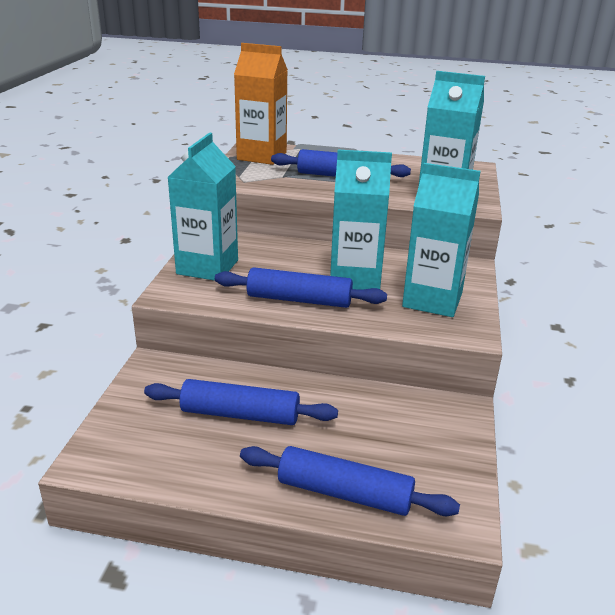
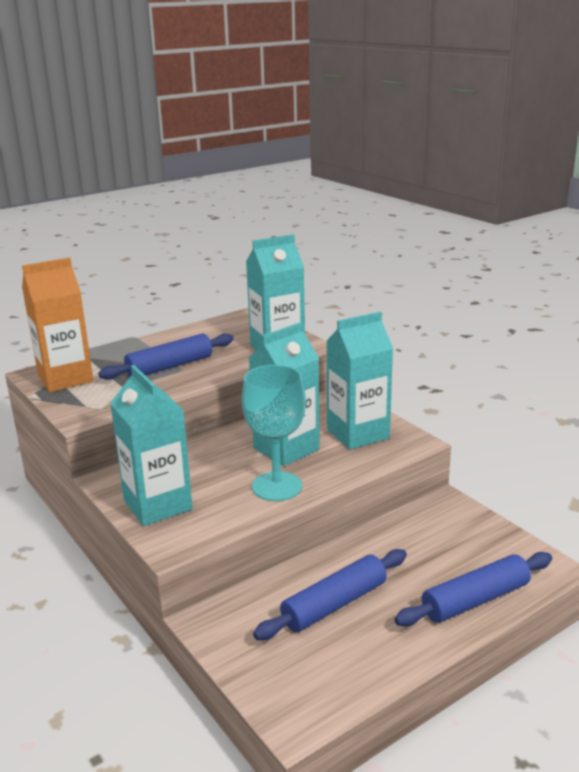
camera: 45 degrees left, 5 degrees down
(299, 300) = (277, 486): blue rolling pin -> turquoise goblet

